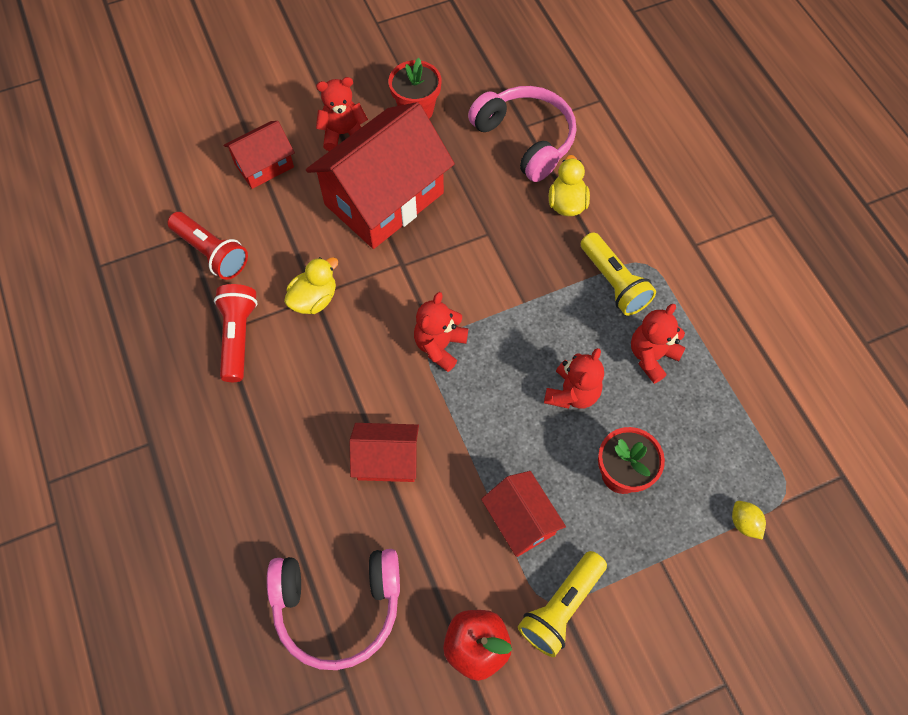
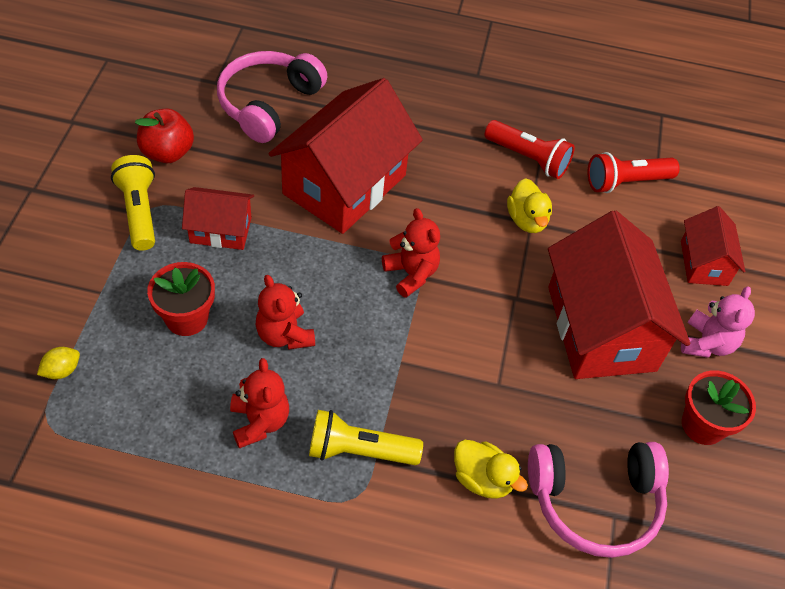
camera: 120 degrees right, 10 degrees down
(343, 134) = (707, 343): red teddy bear -> pink teddy bear
(387, 460) = (344, 184): red house -> red house, size x1.95
(744, 523) = (62, 370): yellow lemon -> yellow lemon turned 45 degrees counterclockwise

